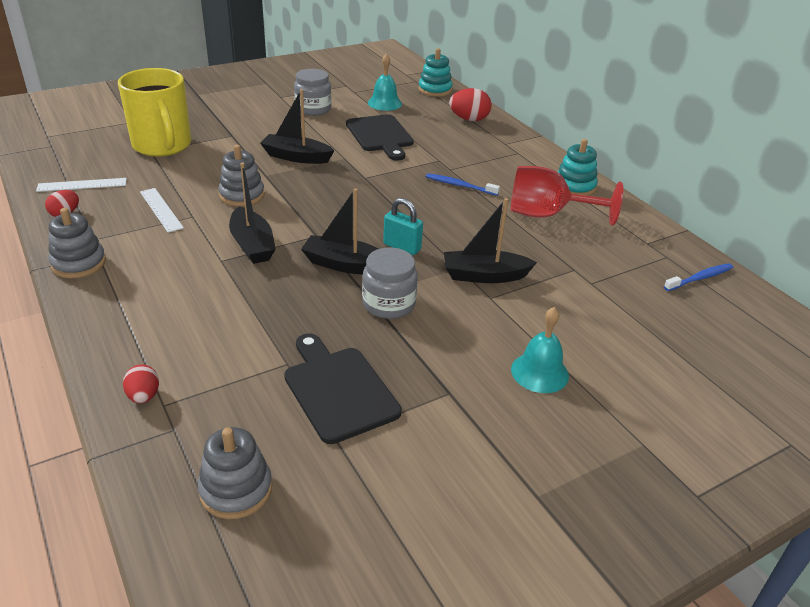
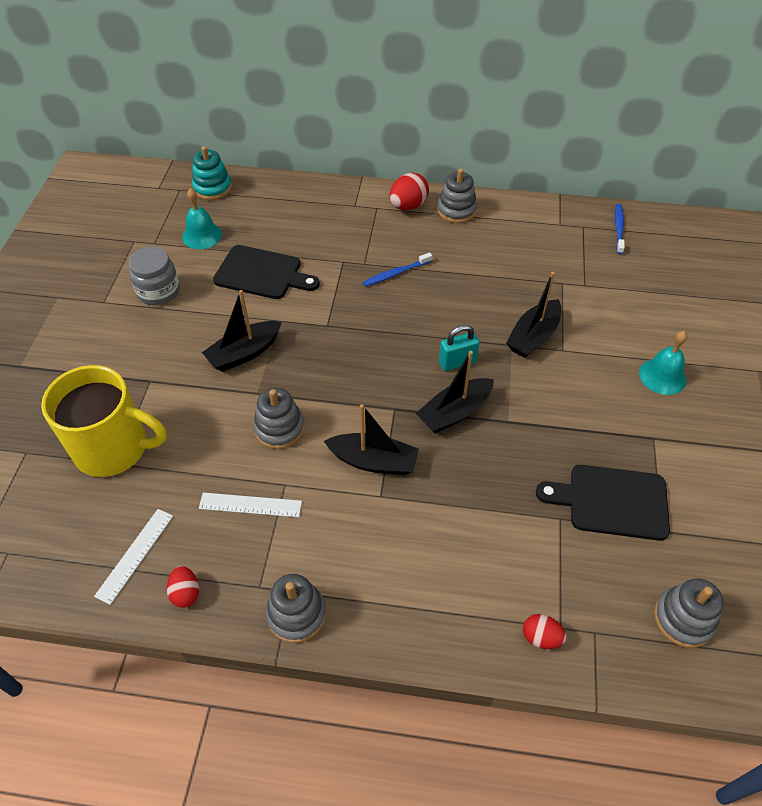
camera: 50 degrees left, 15 degrees up
(389, 304) = (528, 414): grey jar -> none
(469, 119) = (291, 201): red egg -> red egg (408, 206)
(548, 215) = (482, 250): red goblet -> none
(574, 186) = (456, 210): turquoise stacking toy -> grey stacking toy

